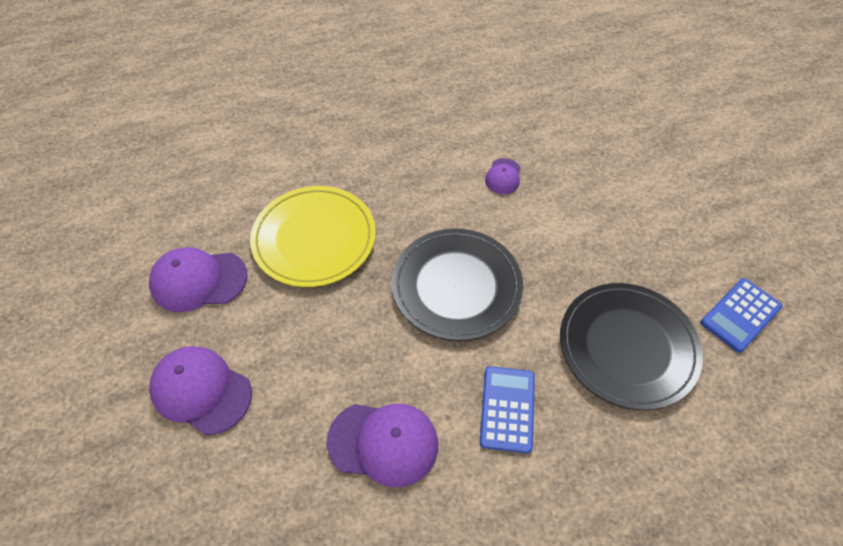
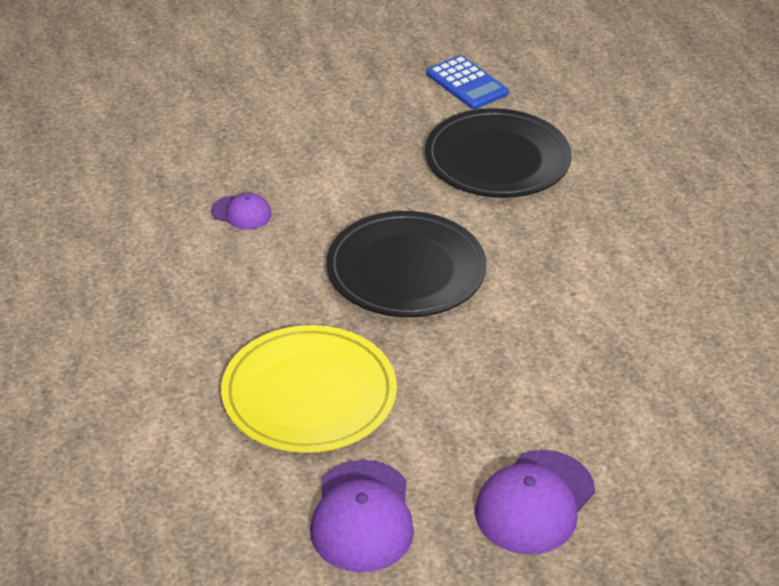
camera: 85 degrees left, 15 degrees down
(383, 443) = (602, 342): purple cap -> none
(507, 409) = (564, 249): blue calculator -> none

